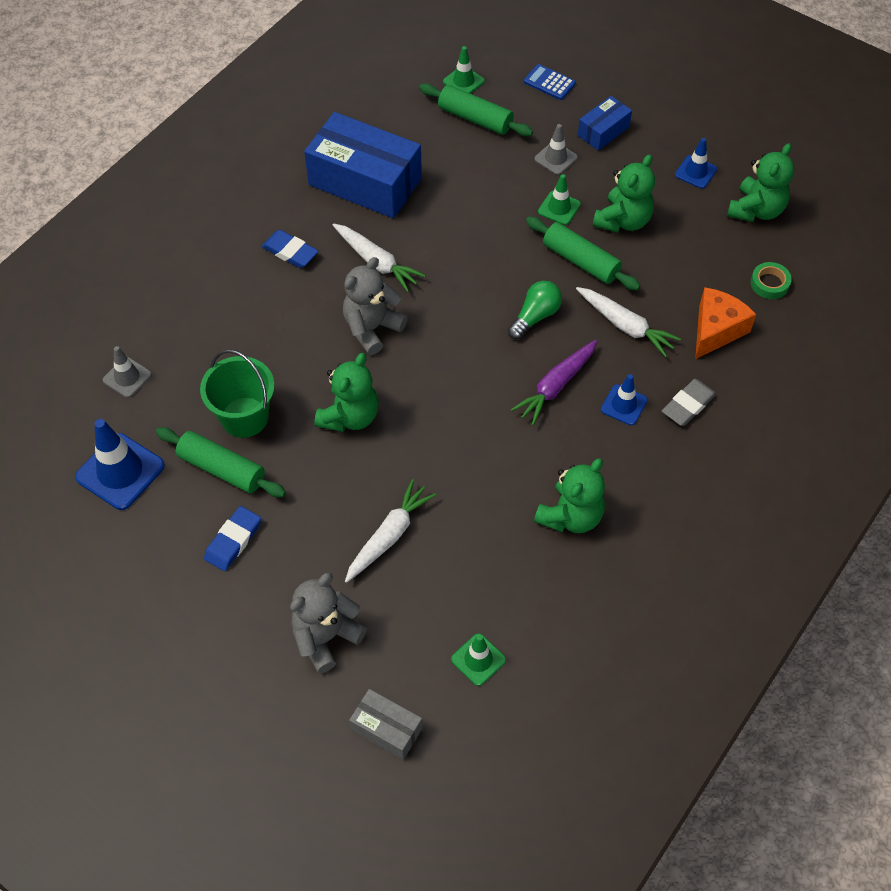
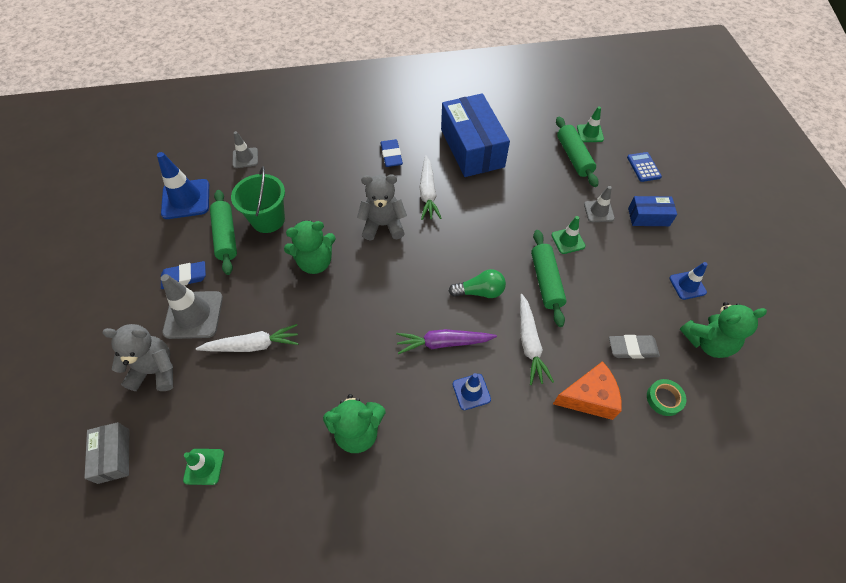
camera: 45 degrees right, 0 degrees up
(293, 563) = (193, 315): none -> grey traffic cone
(623, 221) = (601, 278): green teddy bear -> none
(688, 405) = (513, 430): grey eraser -> grey eraser (632, 348)

